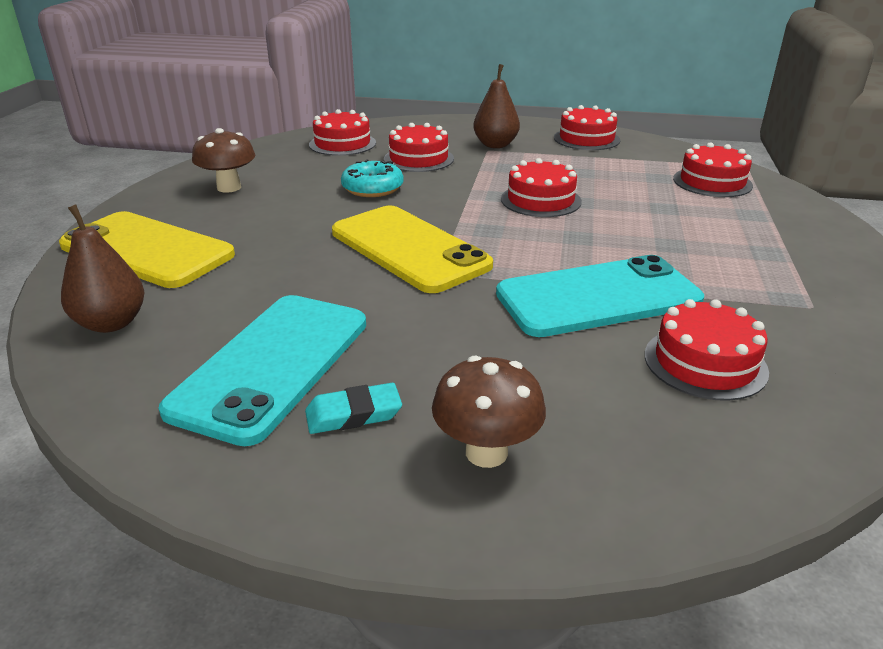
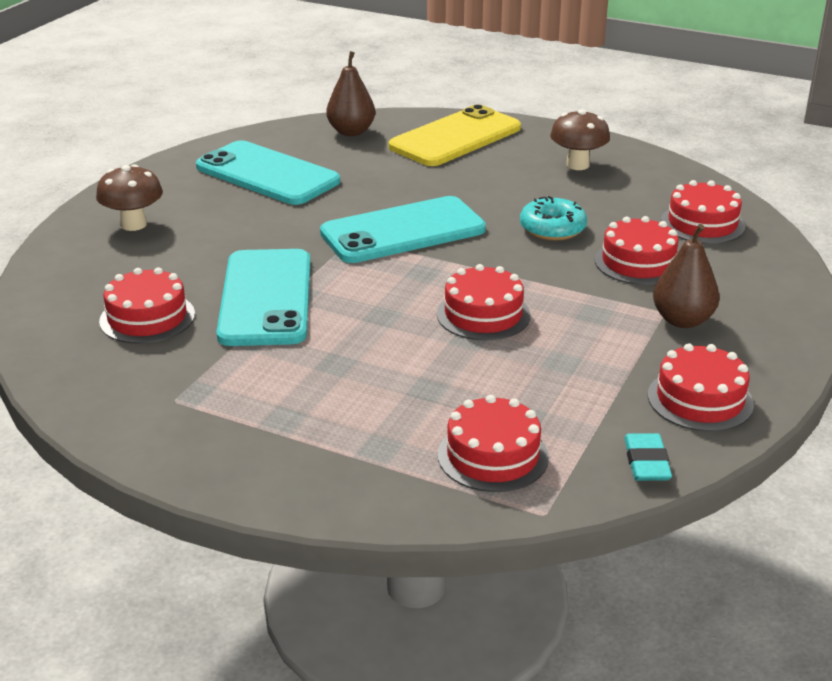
camera: 105 degrees right, 0 degrees up
(353, 414) = (199, 193): turquoise eraser -> turquoise eraser (646, 462)
(409, 249) = (403, 231): yellow phone -> turquoise phone

